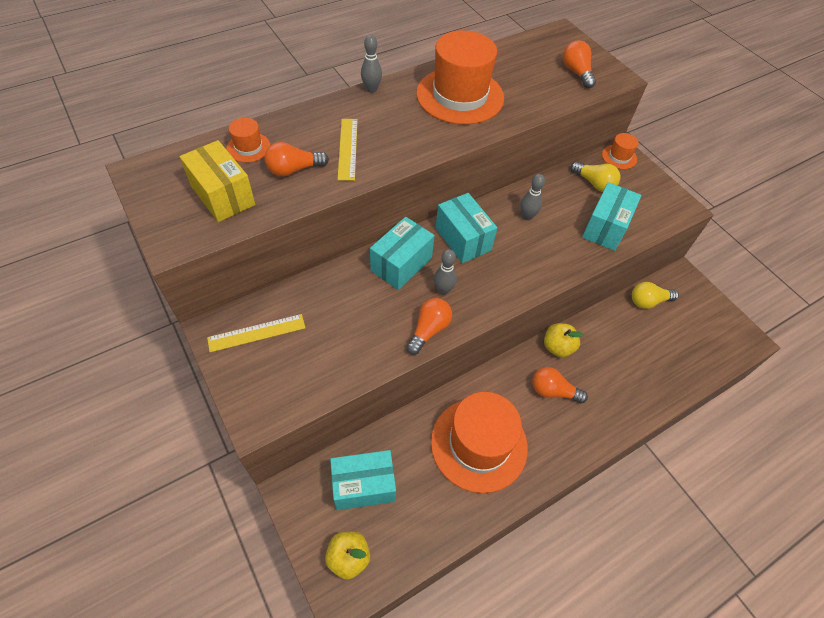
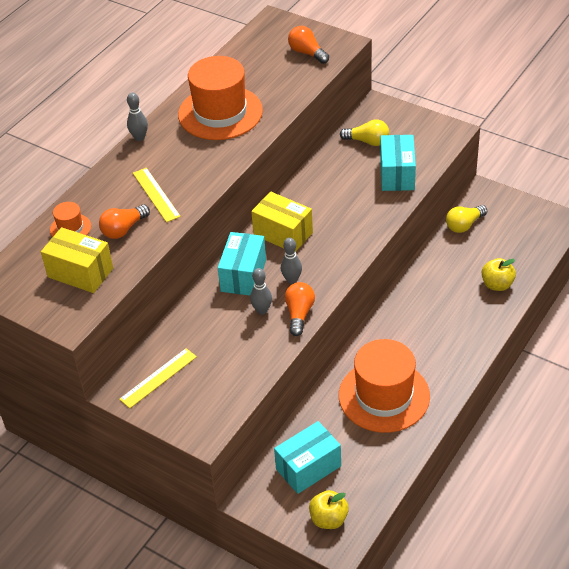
camera: 20 degrees left, 10 degrees down
(463, 239) = (283, 234): turquoise box -> yellow box
(527, 216) = (326, 193): grey bowling pin -> grey bowling pin (262, 310)
(553, 391) = (422, 330): orange light bulb -> none
(557, 347) = (407, 295): yellow apple -> yellow apple (497, 285)
(619, 157) = (377, 109): orange hat -> none

